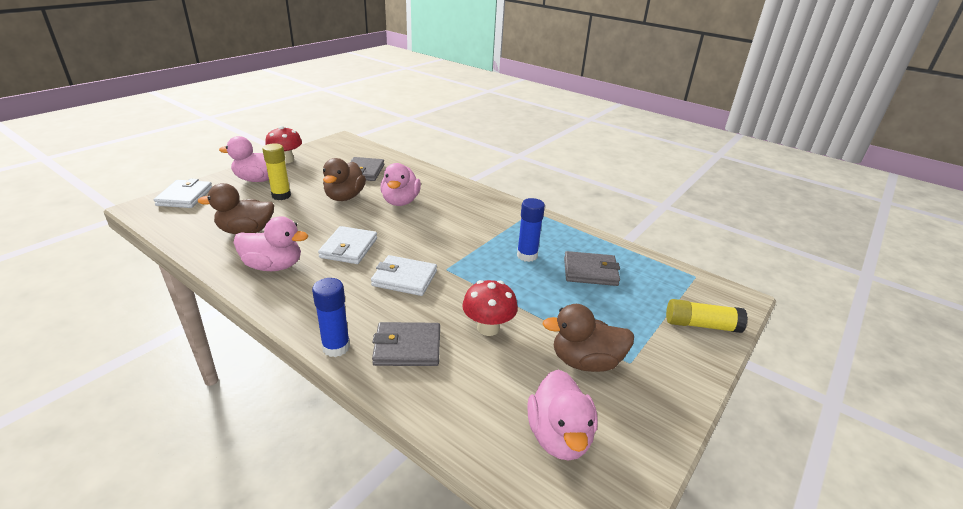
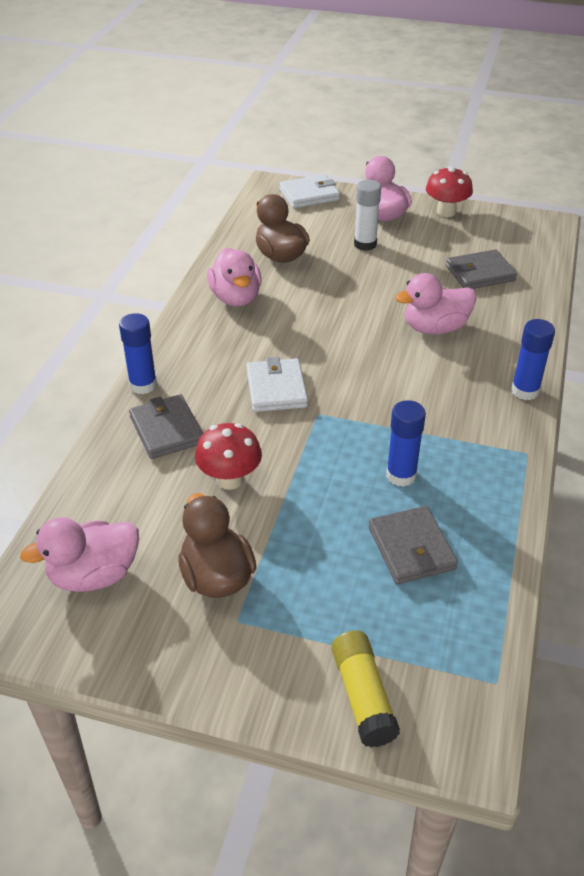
camera: 70 degrees right, 10 degrees up
(281, 196) = (365, 244): yellow glue stick -> white glue stick
(345, 197) = (404, 285): brown duck -> none
(349, 248) = (303, 330): white wallet -> none
(482, 195) = (525, 391): none -> blue glue stick

